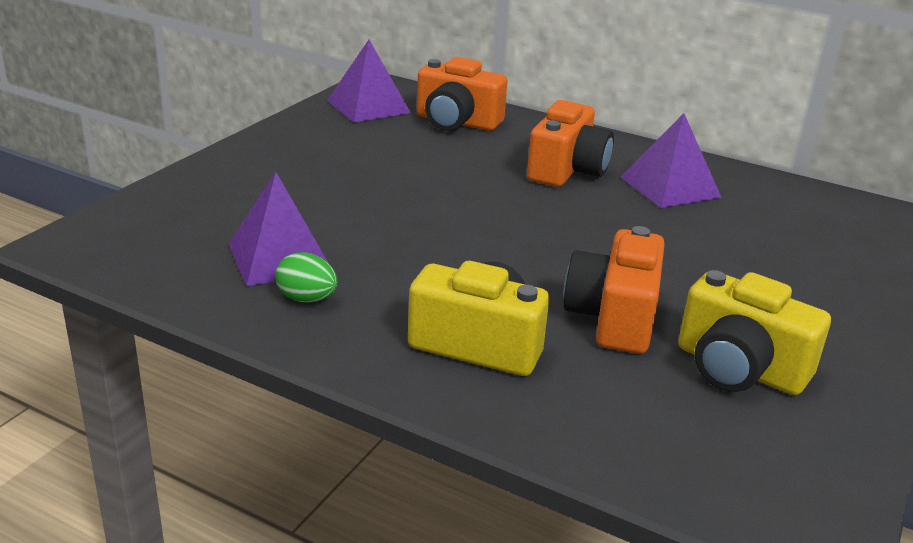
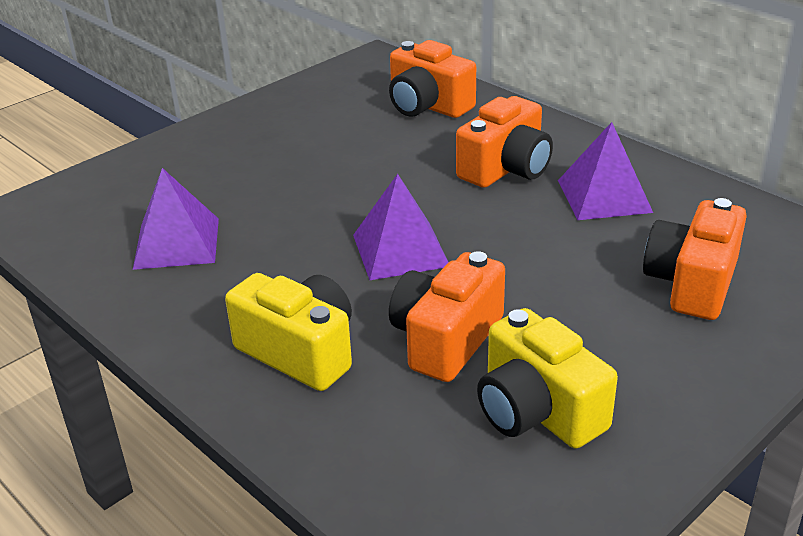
camera: 20 degrees right, 5 degrees up
(307, 299) = (176, 288): green egg -> none
(368, 106) = (351, 83): purple pyramid -> purple pyramid (400, 250)
(794, 250) = (692, 283): none -> orange camera

